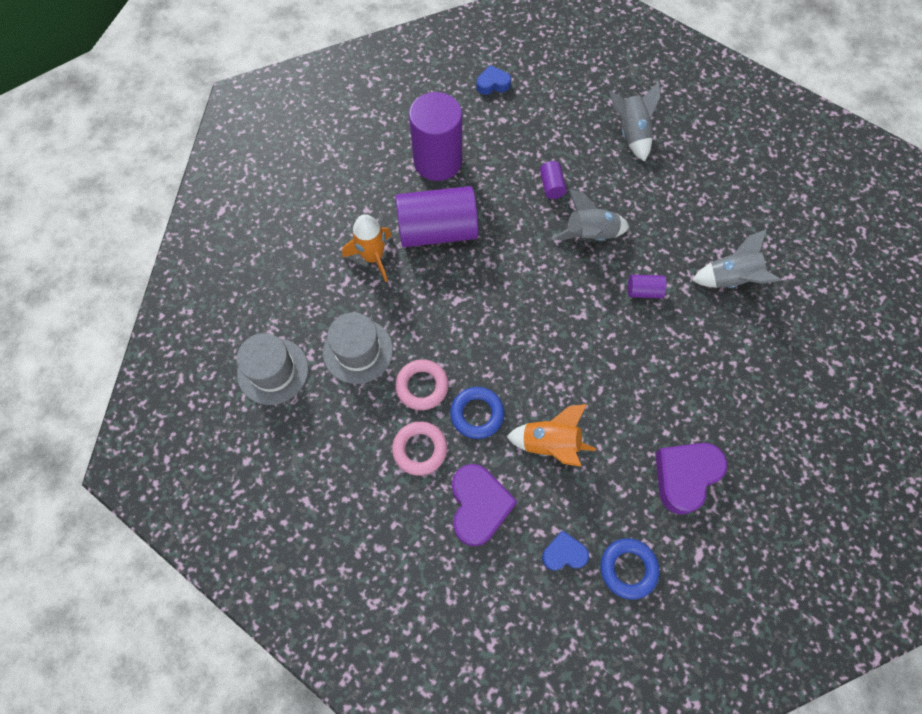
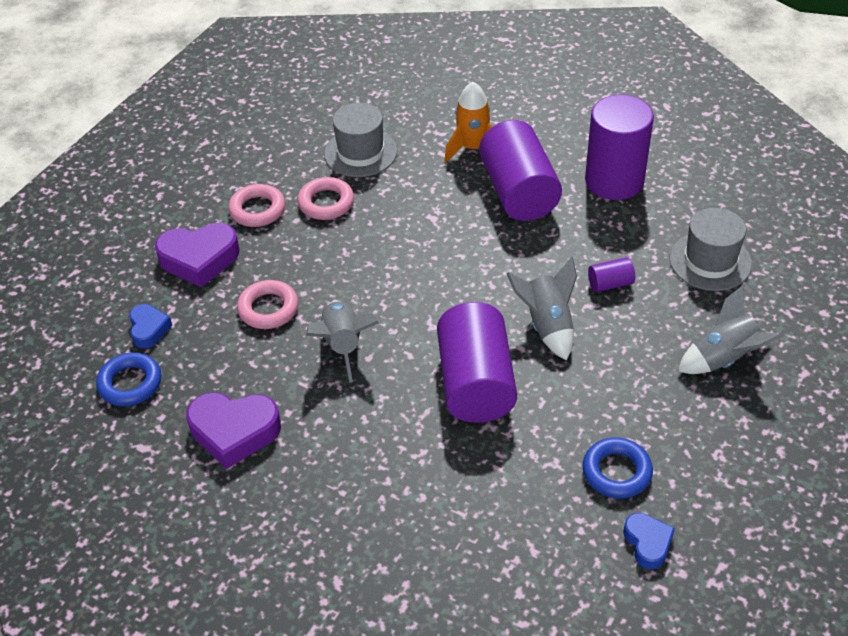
camera: 85 degrees right, 20 degrees down
(273, 371) = (332, 101): grey hat -> grey hat (710, 261)
(477, 414) = (298, 247): blue ring -> blue ring (616, 472)
(493, 84) = (751, 215): blue heart -> blue heart (647, 543)
(550, 444) = (268, 309): orange rocket -> pink ring
(643, 291) = (476, 383): purple cylinder -> purple cylinder, size x2.34
(685, 476) = (234, 432): purple heart -> purple heart turned 150 degrees clockwise
(730, 279) = (513, 476): grey rocket -> grey rocket (343, 345)

